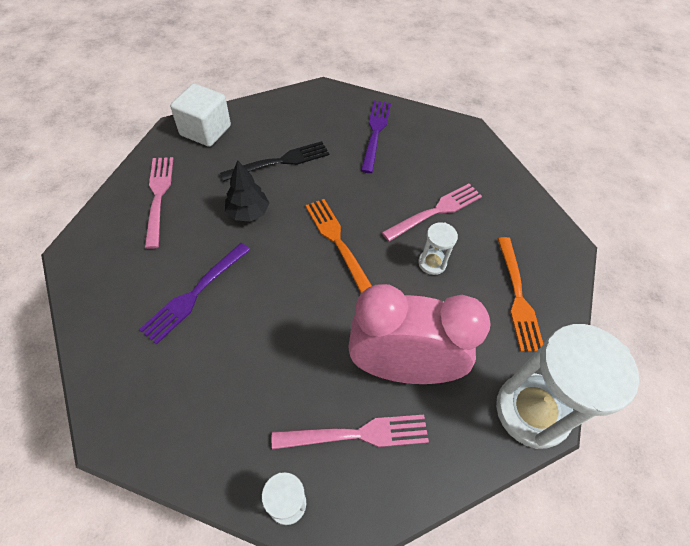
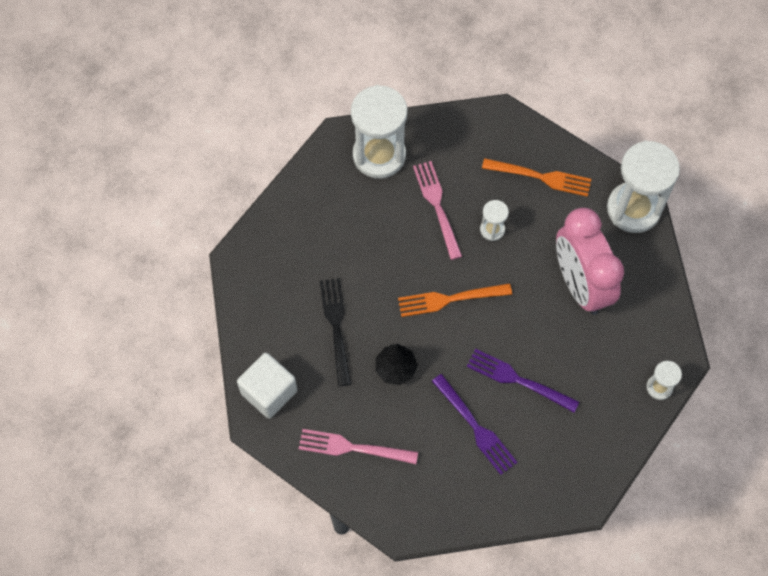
camera: 70 degrees left, 10 degrees up
(357, 434) = (623, 330): pink fork -> none
(375, 133) = (320, 226): purple fork -> purple fork (518, 380)
(401, 367) = (580, 285): pink clock -> pink clock turned 45 degrees counterclockwise
(466, 158) = (379, 155): none -> white hourglass

